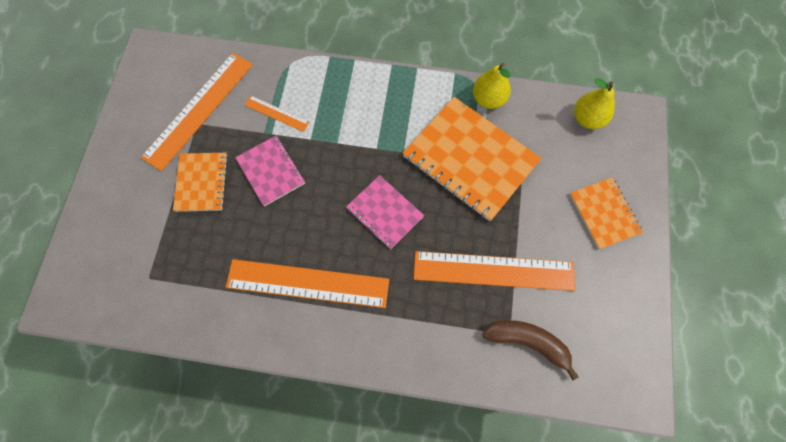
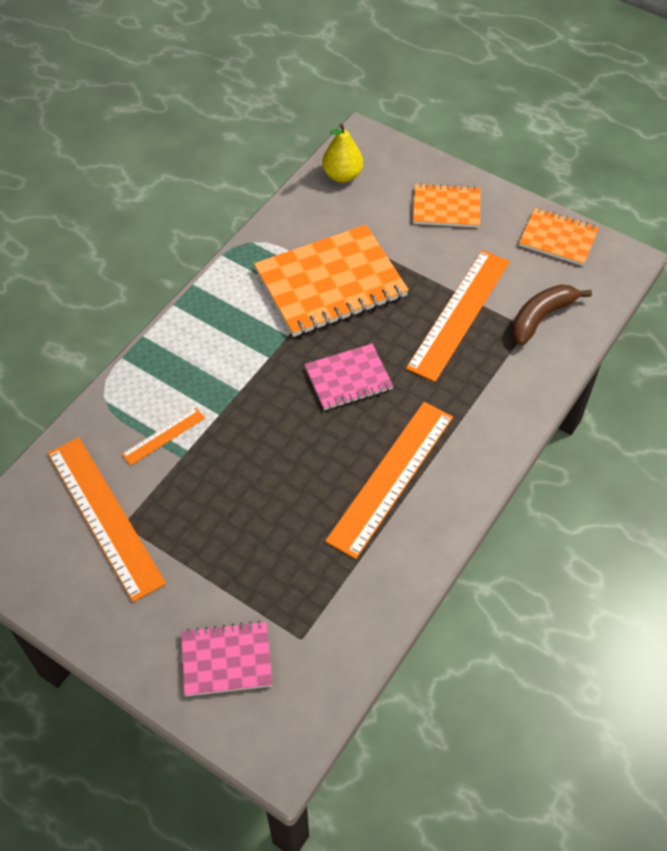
camera: 65 degrees left, 15 degrees down
(202, 183) = (208, 544): orange notebook -> orange notebook (558, 238)
(271, 171) = (236, 467): pink notebook -> pink notebook (226, 660)
(488, 99) = (271, 240): yellow pear -> none

